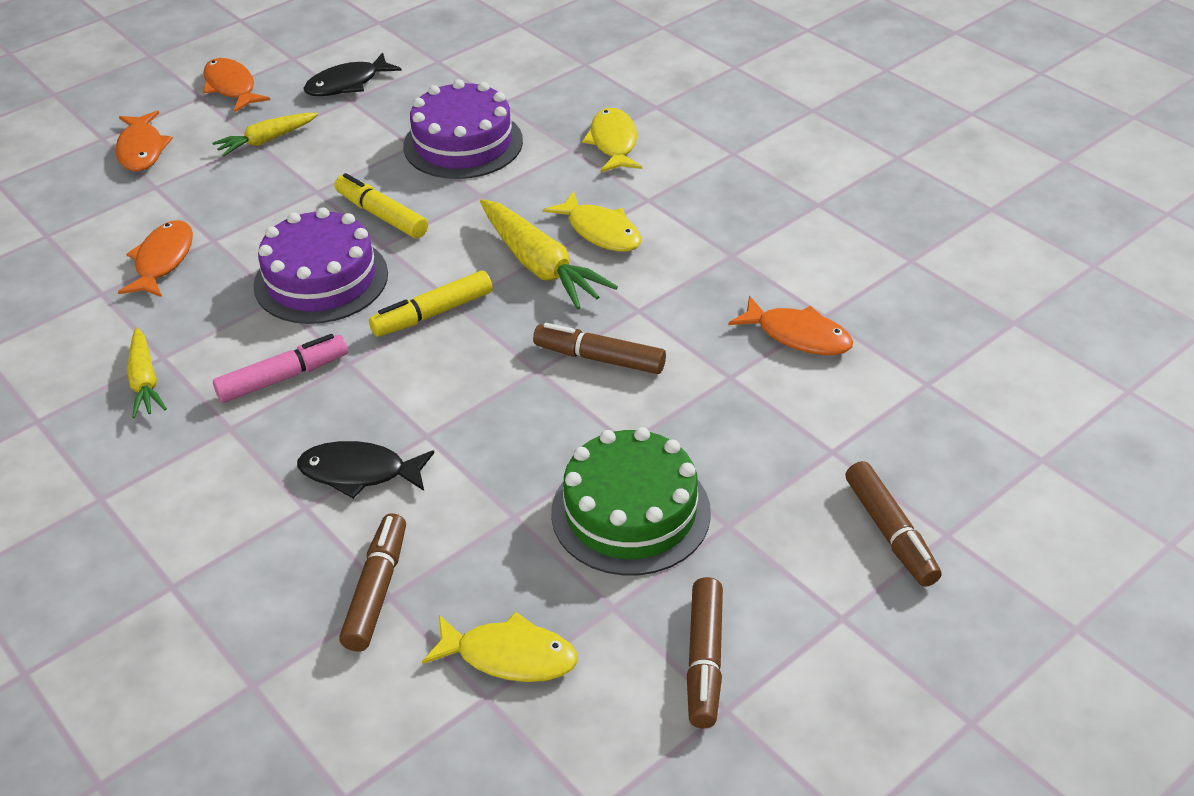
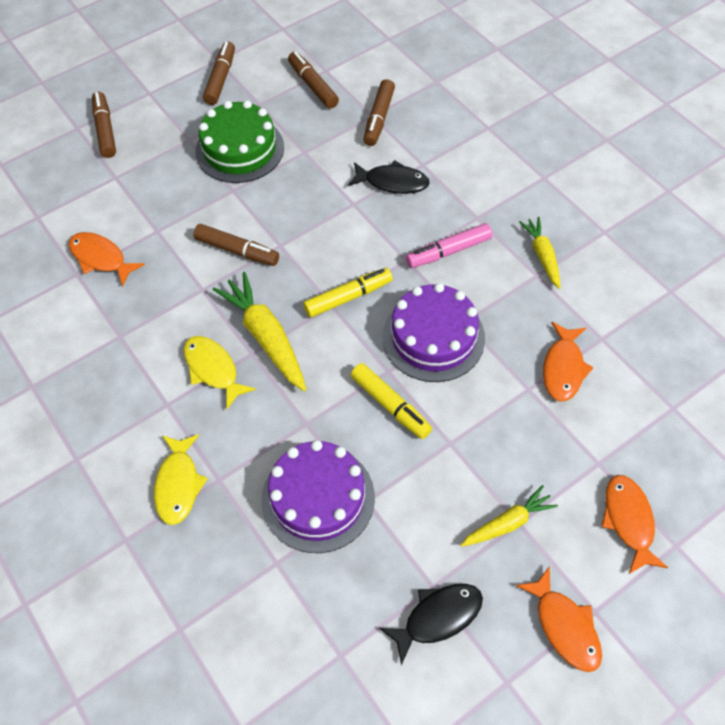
camera: 175 degrees left, 15 degrees up
(509, 656) = (313, 85): yellow fish -> brown marker

